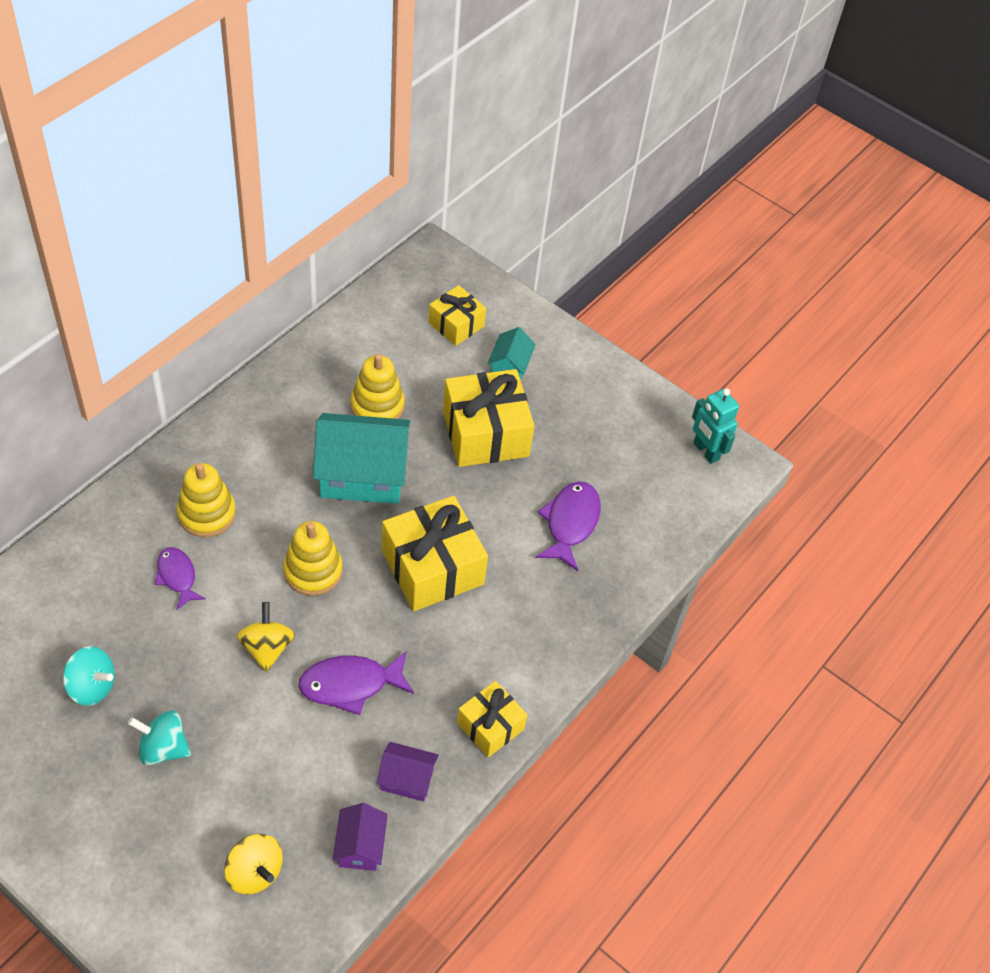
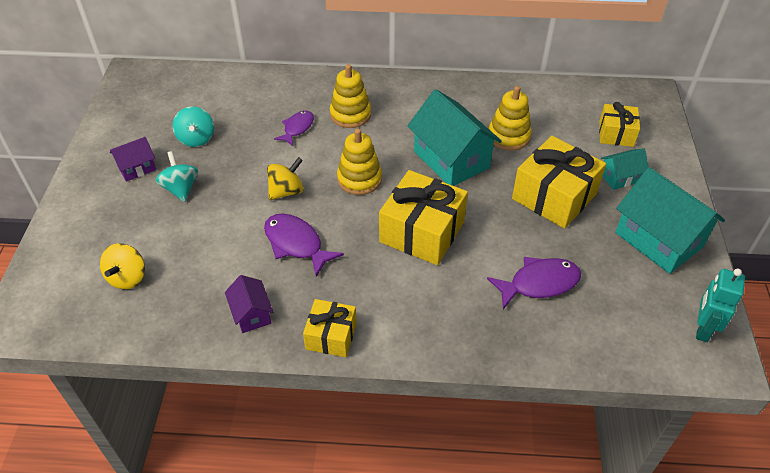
camera: 60 degrees right, 5 degrees down
(360, 846) = (183, 319): purple house -> purple house (137, 168)
(600, 402) = (658, 240): none -> turquoise house

